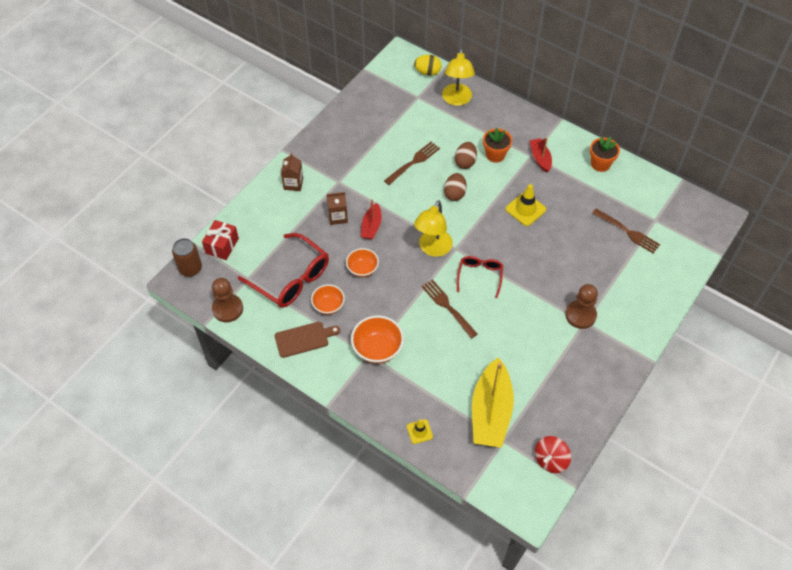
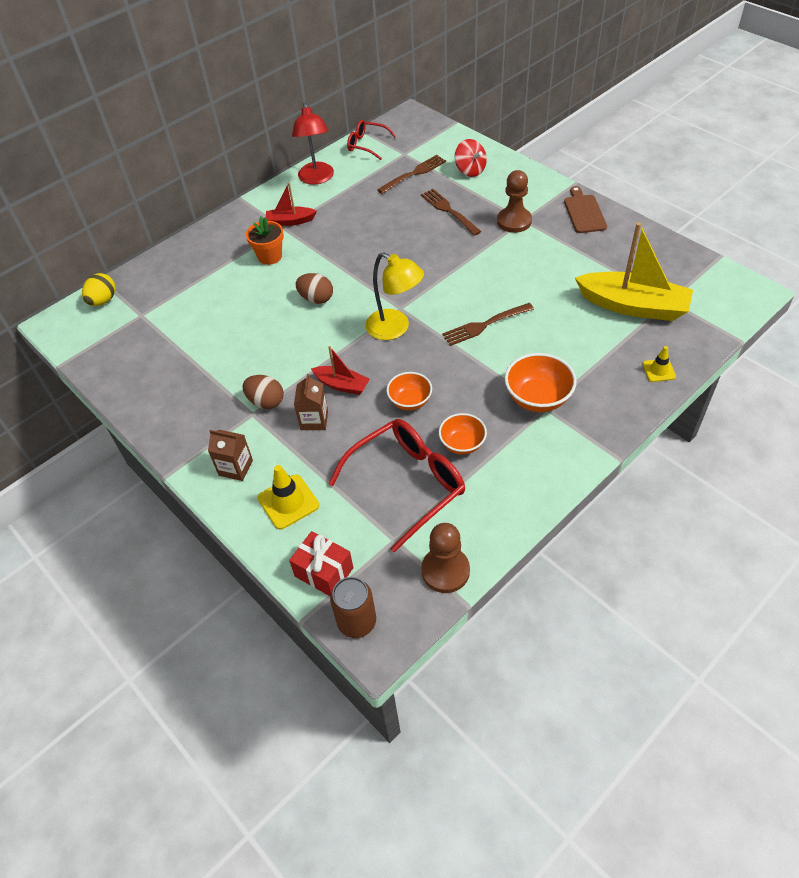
camera: 75 degrees left, 5 degrees down
(304, 339) = (512, 476): brown cutting board -> brown cutting board (584, 212)
(413, 162) = (251, 332): brown fork -> brown fork (449, 211)
(457, 100) = (166, 279): yellow lamp -> none
(465, 162) = (270, 283): brown egg -> brown egg (266, 401)
(480, 276) = (446, 292): red glasses -> red glasses (366, 145)
(525, 209) = (360, 242): yellow traffic cone -> yellow traffic cone (288, 502)
(550, 460) = (692, 268): red spinning top -> red spinning top (470, 170)
(600, 164) = (317, 178): orange flower pot -> red lamp

